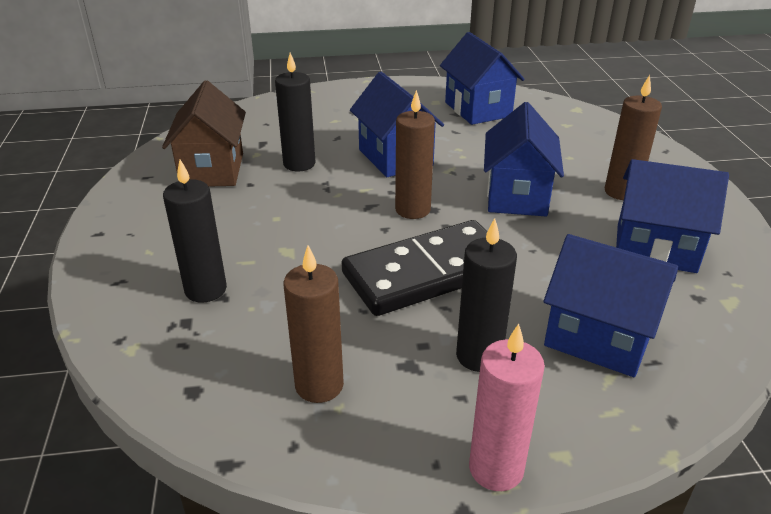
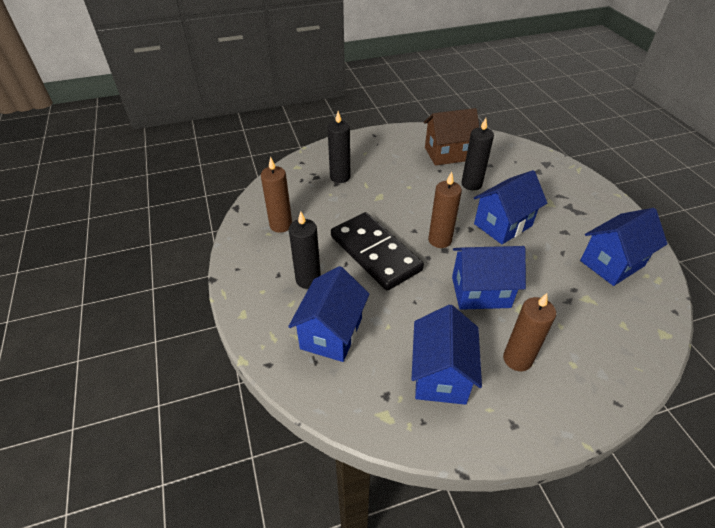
camera: 80 degrees right, 10 degrees up
(496, 469) = (234, 289): pink candle -> none

